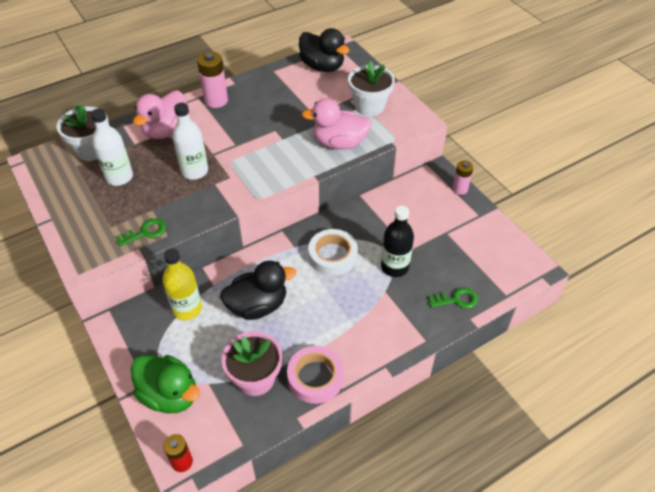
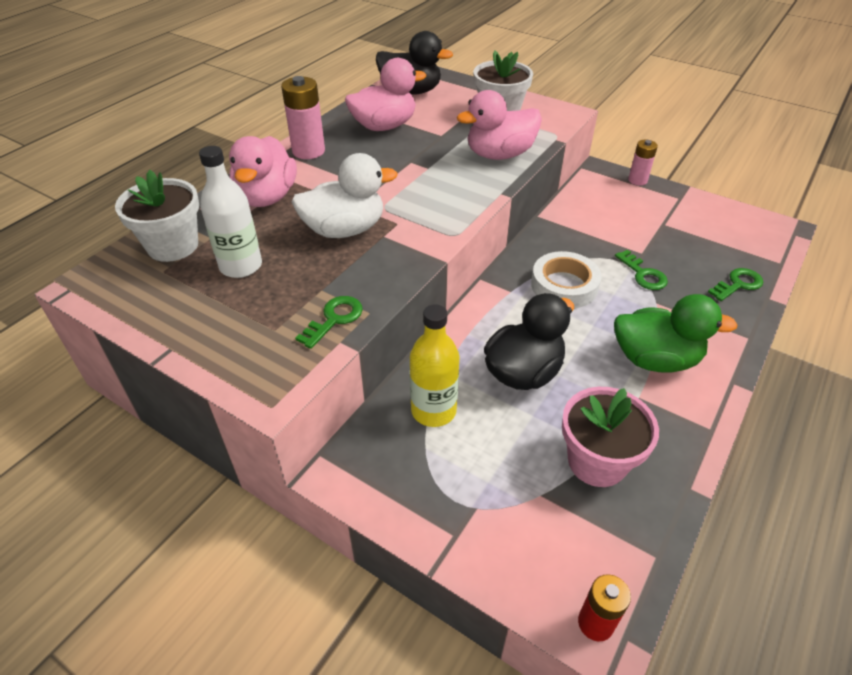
camera: 25 degrees left, 5 degrees down
(170, 395) = (500, 534): green duck -> green duck (655, 359)
(194, 171) = (344, 230): white bottle -> white duck
(280, 93) = (384, 126): none -> pink duck
(315, 377) = (668, 429): pink tape -> none
(394, 267) = (643, 274): black bottle -> green key

